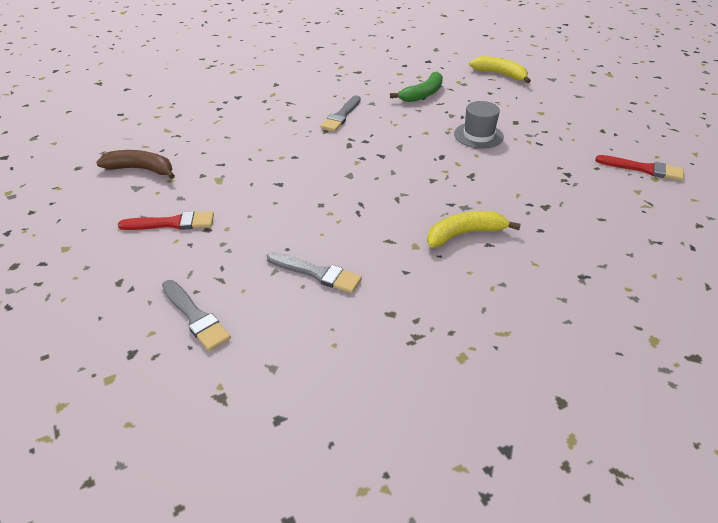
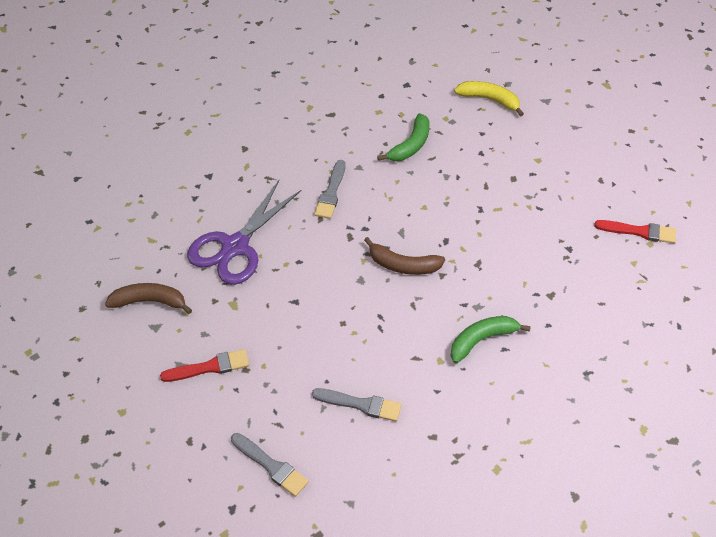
camera: 10 degrees left, 10 degrees up
(239, 141) = (235, 246): none -> purple scissors
(395, 169) = (403, 265): none -> brown banana
(464, 234) = (482, 340): yellow banana -> green banana
(478, 135) = (478, 204): grey hat -> none

